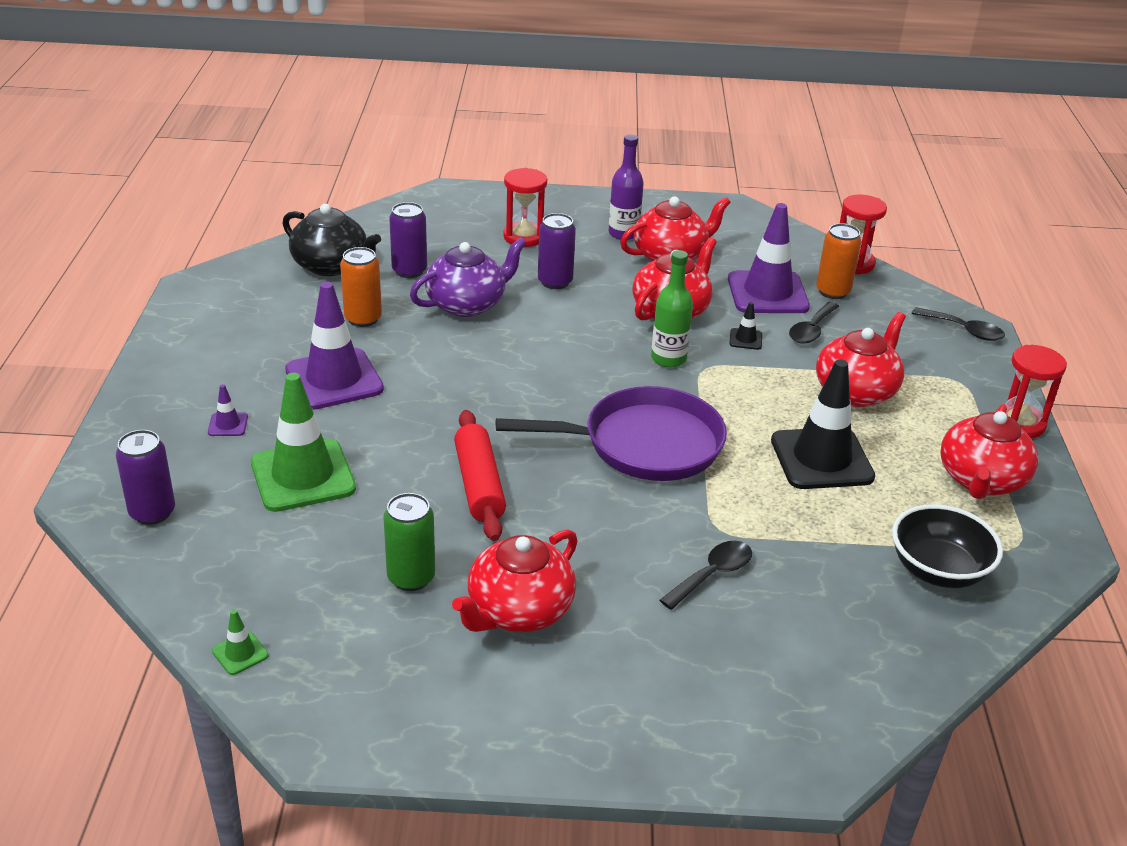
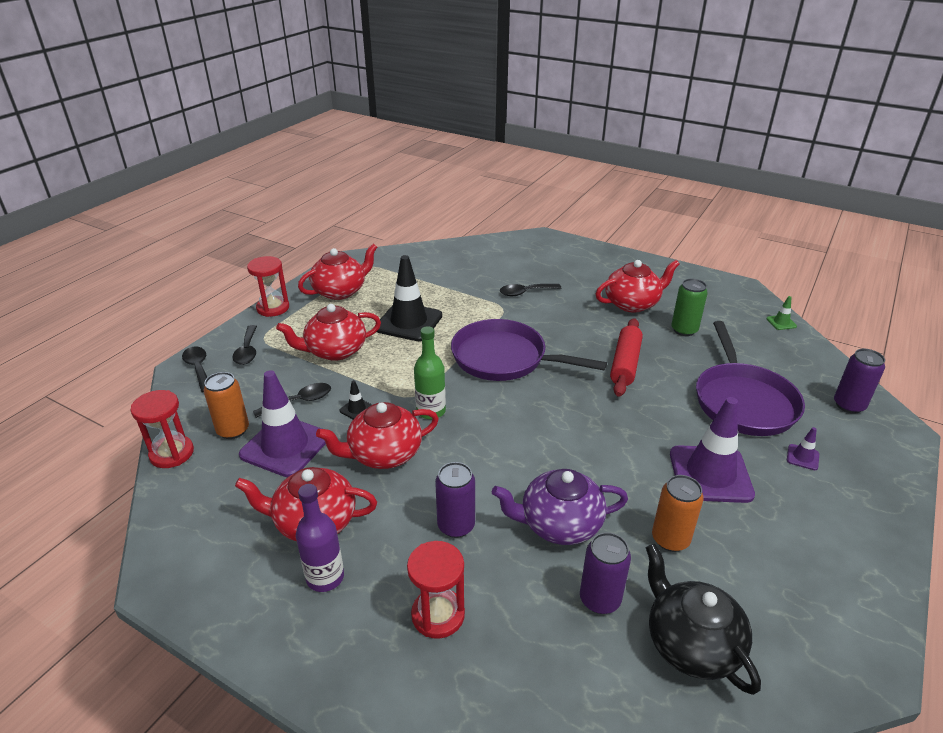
camera: 150 degrees left, 0 degrees up
(303, 476) = (743, 401): green traffic cone -> purple pan
(938, 570) = (417, 268): black bowl -> none
(949, 362) = (247, 351): none -> black spoon

